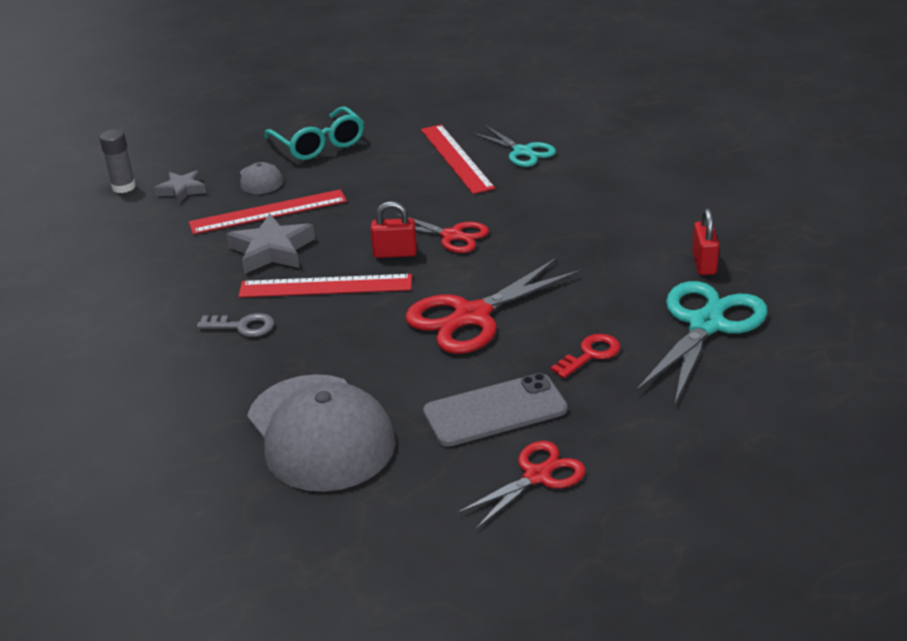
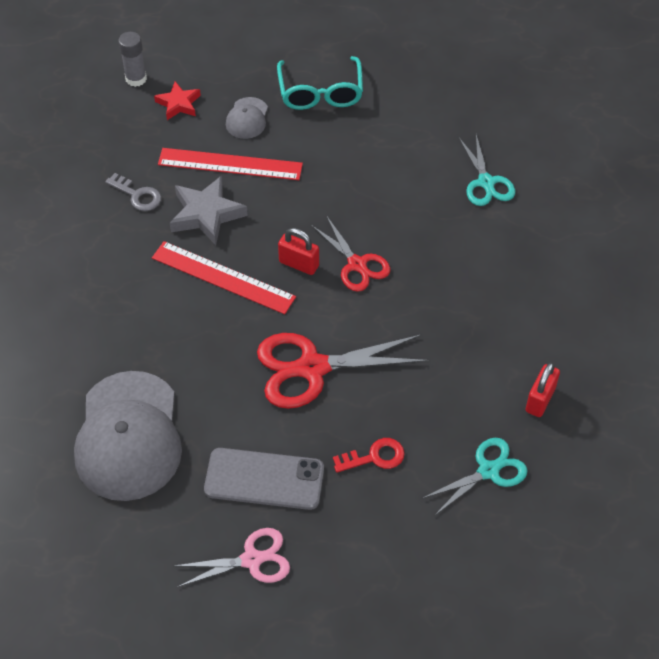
camera: 25 degrees right, 20 degrees up
(182, 190) = (178, 104): grey star -> red star
(242, 326) = (137, 293): grey key -> grey key (137, 195)
(456, 158) = (423, 165): red ruler -> none
(537, 476) = (251, 560): red scissors -> pink scissors
(705, 325) = (488, 471): turquoise scissors -> turquoise scissors, size x0.61

